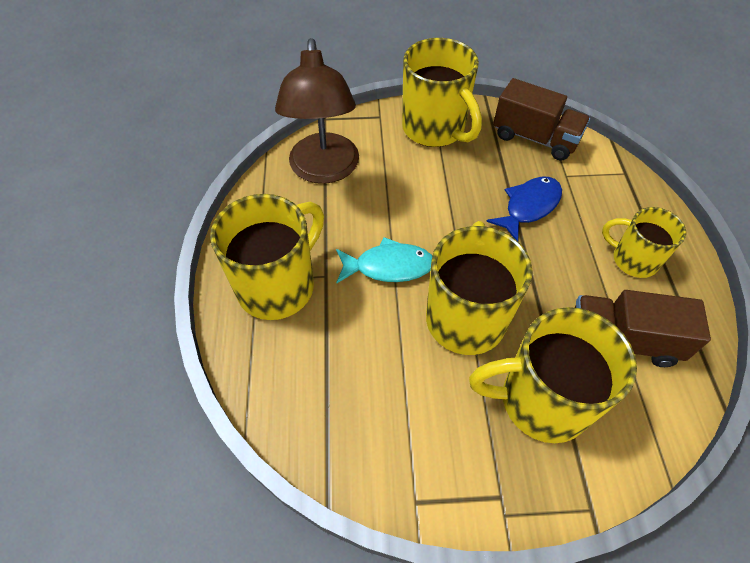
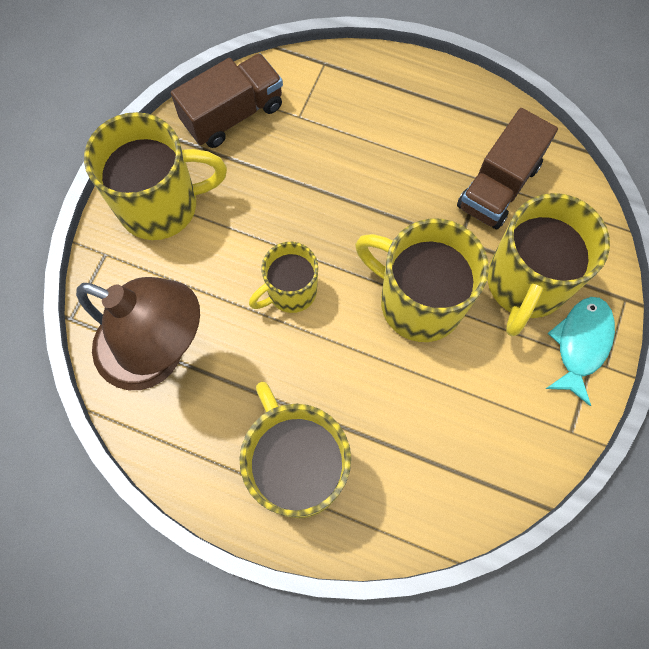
camera: 65 degrees left, 15 degrees up
(388, 266) = (327, 344): turquoise fish -> turquoise fish (580, 344)
(529, 207) = (320, 174): blue fish -> none
(633, 260) = (424, 124): yellow mug -> yellow mug (290, 291)

